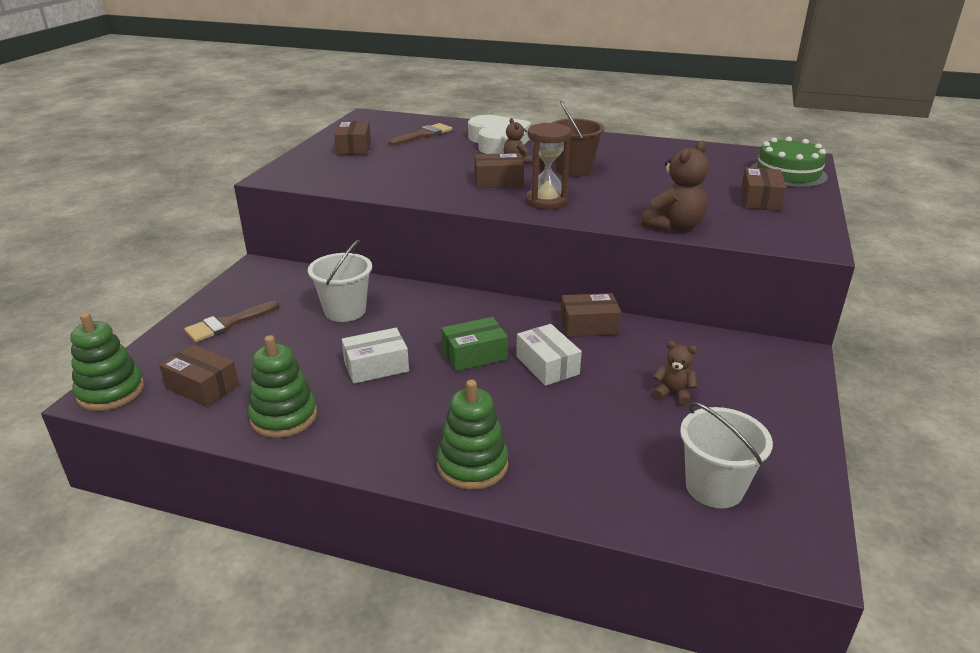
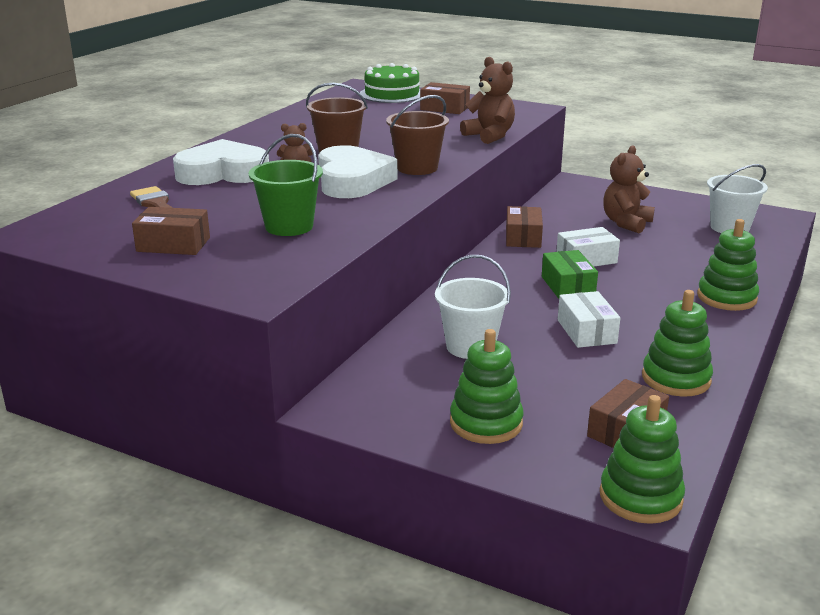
camera: 80 degrees left, 5 degrees down
(227, 324) = (486, 423): brown brush -> green stacking toy
(390, 172) = (289, 226): none -> green bucket
(498, 181) = (352, 181): brown box -> white heart
(546, 201) = (417, 168): brown hourglass -> brown bucket
(673, 394) = (626, 223): brown teddy bear -> brown teddy bear, size x1.70

